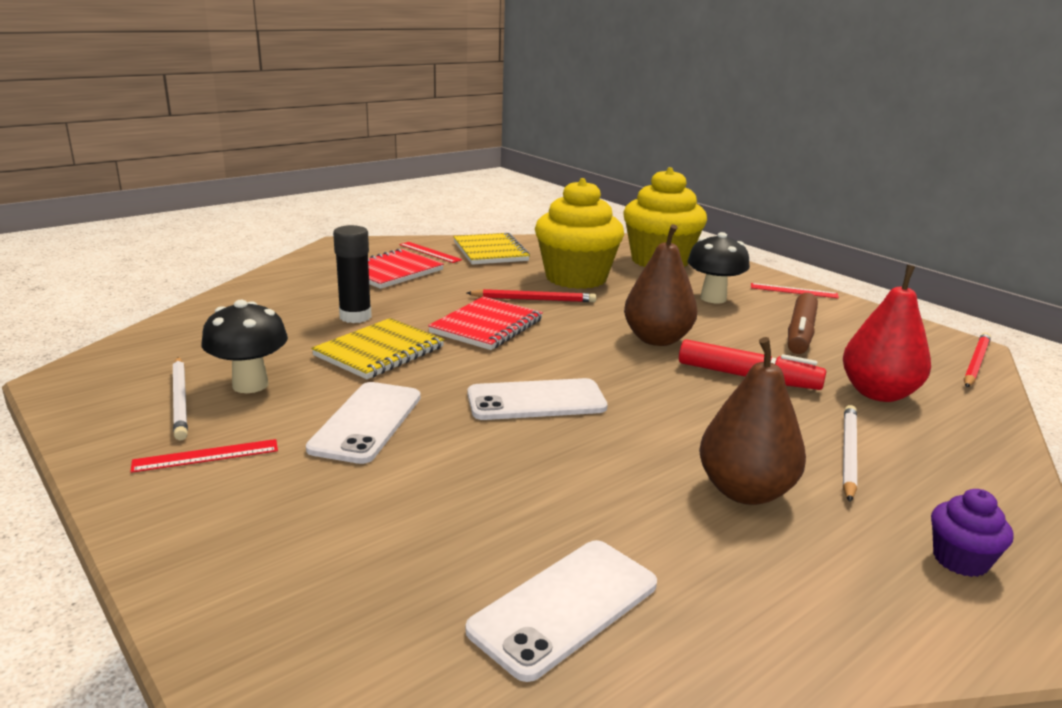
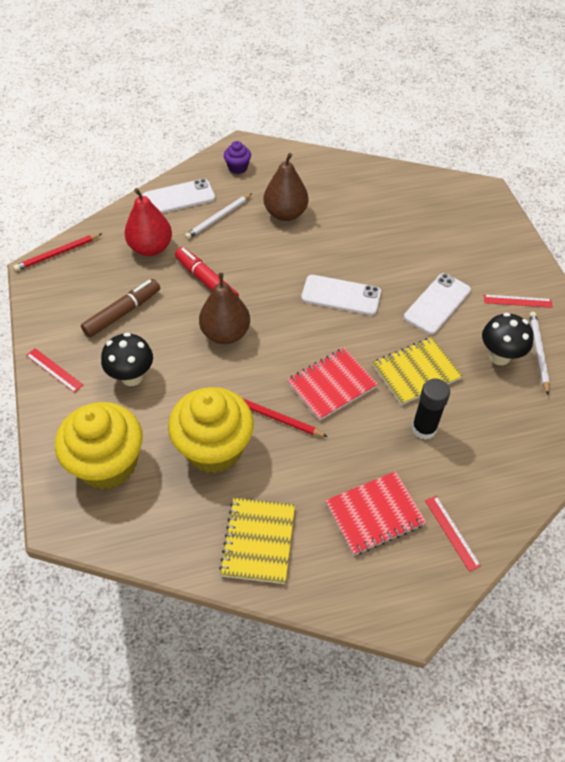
camera: 155 degrees left, 30 degrees up
(430, 252) = (321, 558): red ruler -> red ruler (452, 532)
(564, 606) = (388, 192): white phone -> white phone (178, 197)

